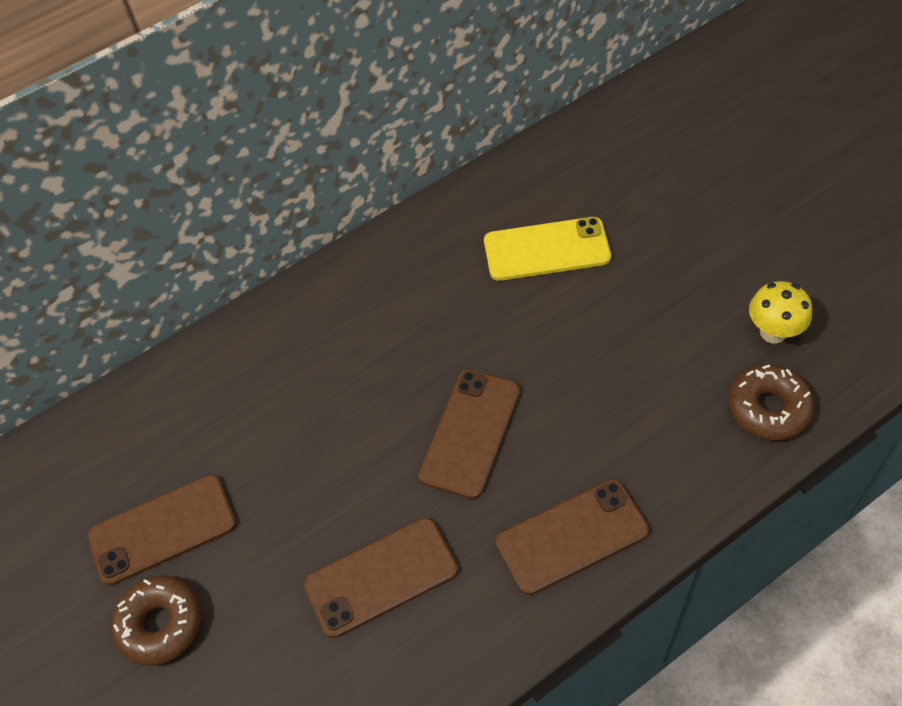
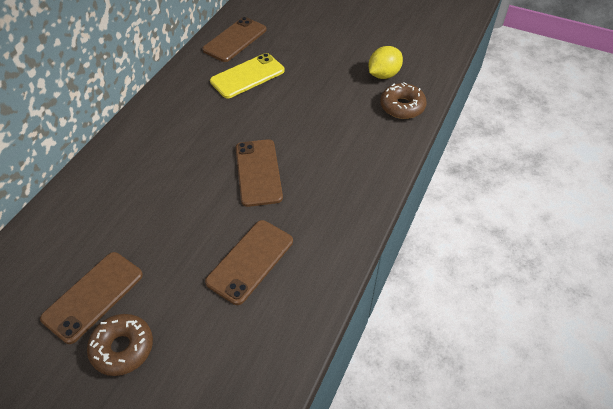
camera: 35 degrees left, 5 degrees down
(571, 536) = (343, 198): brown phone -> brown phone (235, 40)
(773, 332) = (383, 75): yellow mushroom -> yellow lemon

